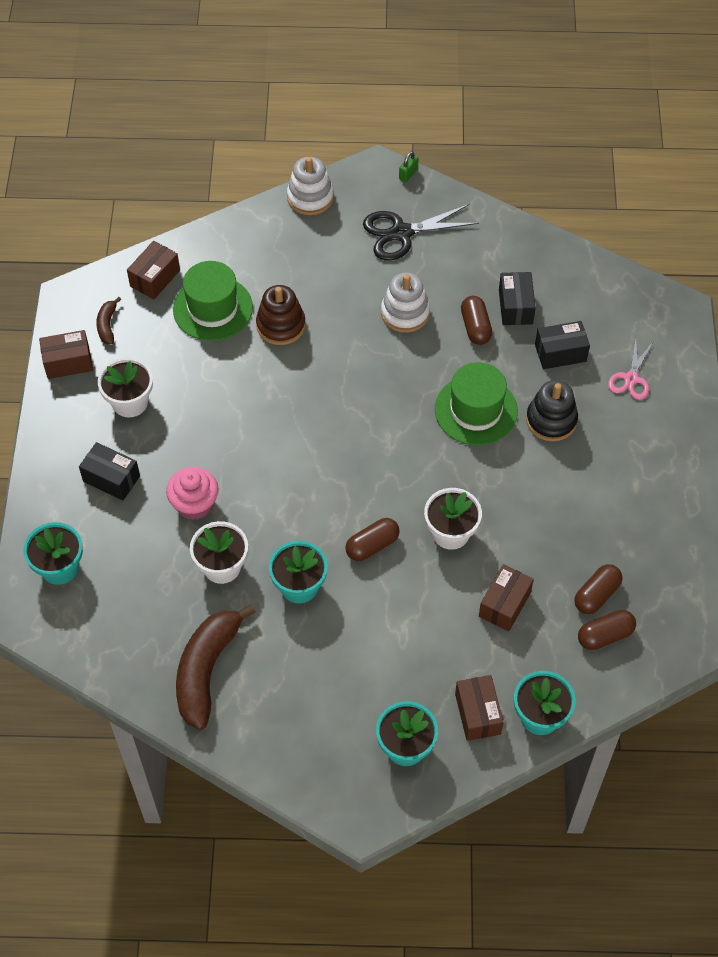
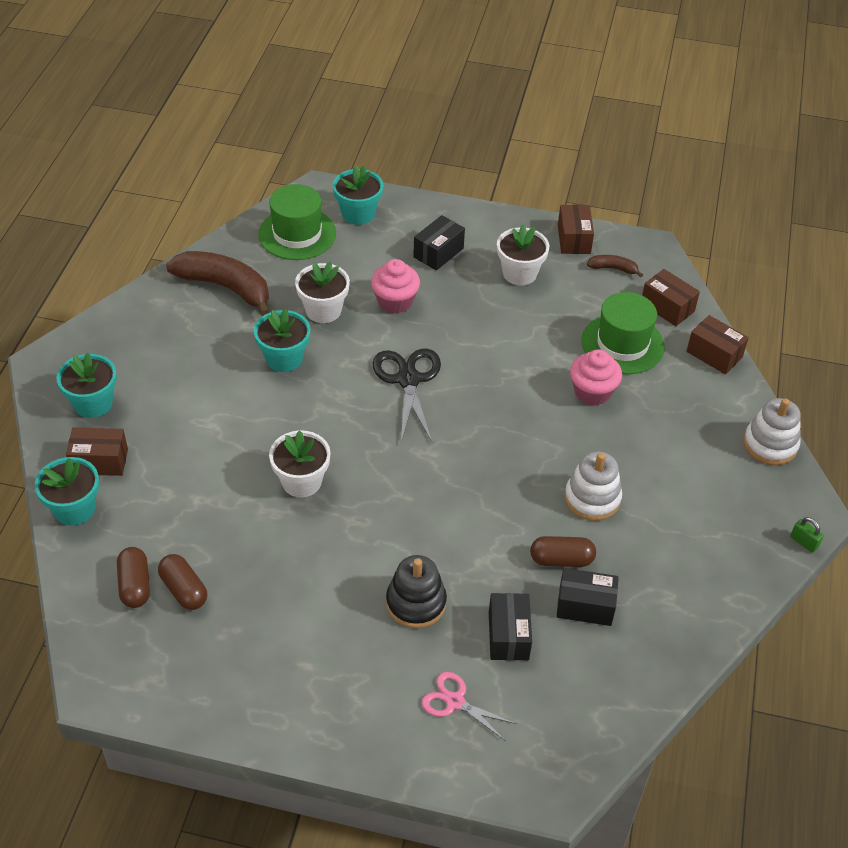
camera: 100 degrees right, 10 degrees down
(281, 325) = (592, 392): brown stacking toy -> pink cupcake
(372, 545) = (308, 417): brown capsule -> none
(401, 233) = (710, 518): black scissors -> black scissors (408, 380)
(476, 410) = (447, 535): green hat -> green hat (297, 234)
(504, 604) = (204, 508): brown box -> brown box (714, 354)

